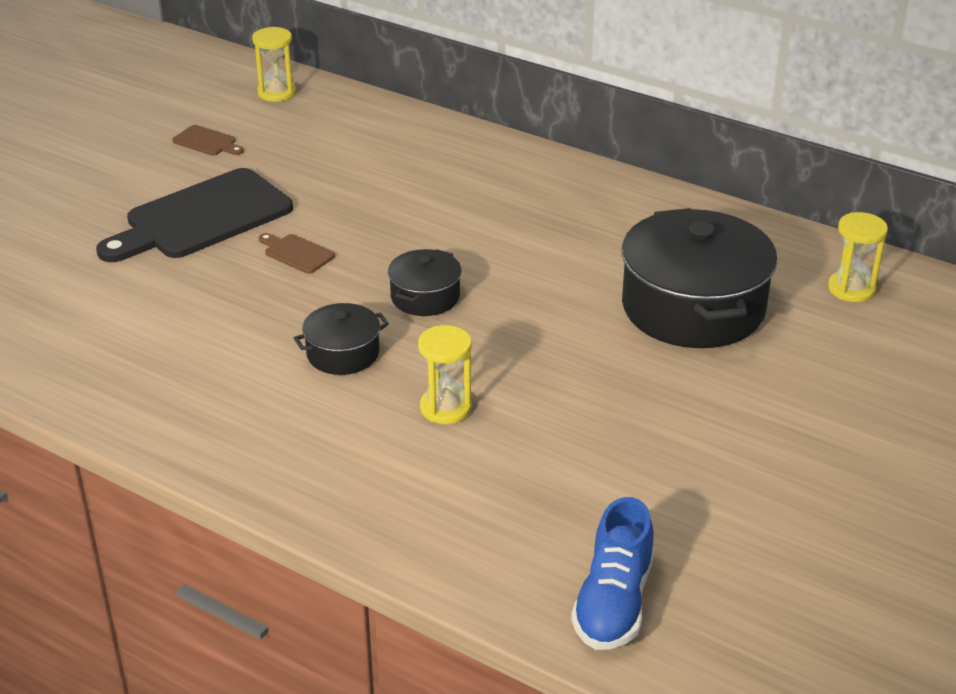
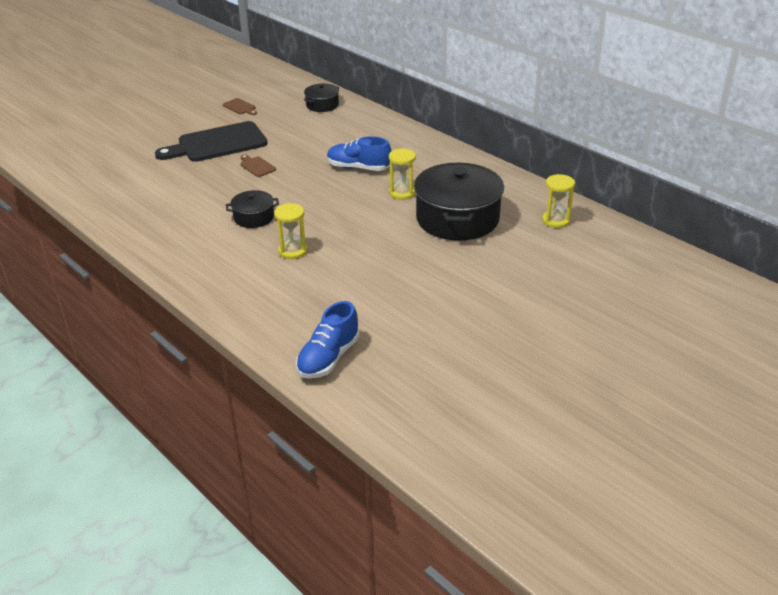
camera: 15 degrees right, 0 degrees up
(277, 93) = (290, 86): yellow hourglass -> yellow hourglass (402, 193)
(425, 297) = (312, 195): black pot -> black pot (322, 105)
(478, 234) = (358, 168): none -> blue shoe

